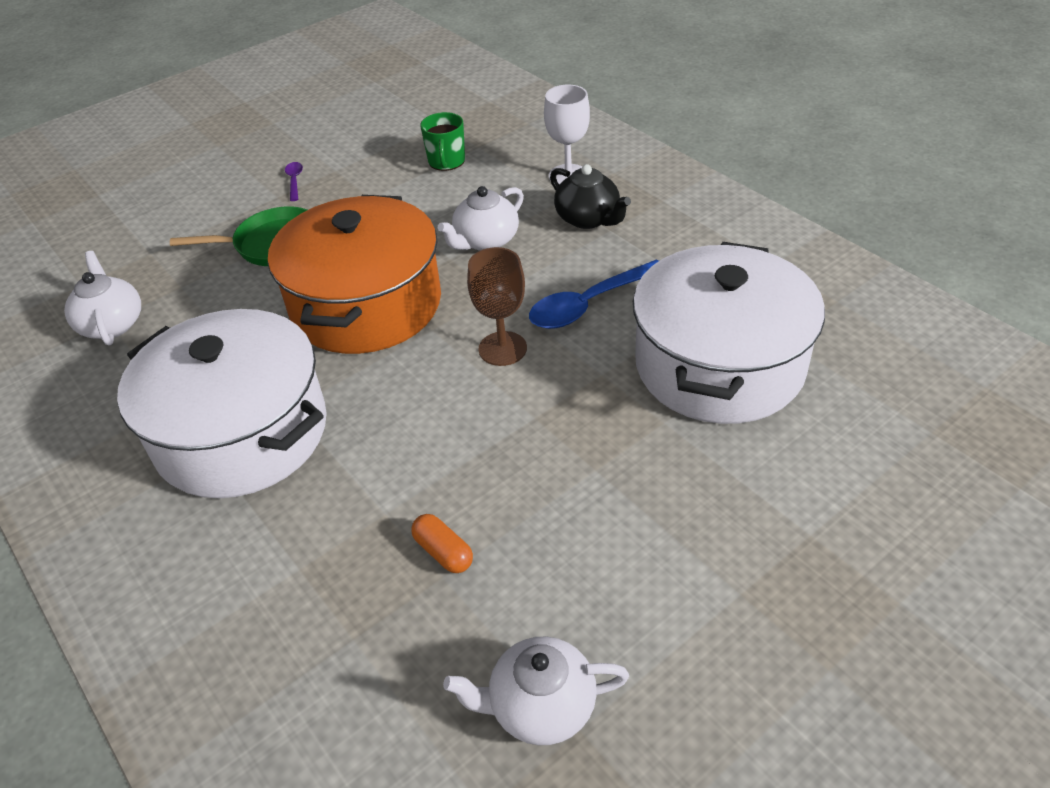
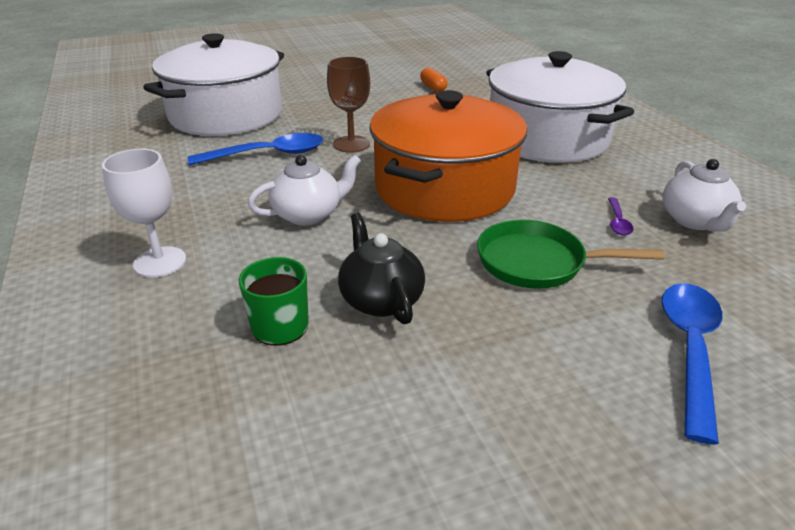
camera: 165 degrees left, 10 degrees down
(179, 208) = (690, 350): none -> blue spoon
(294, 181) = (512, 353): purple spoon -> purple spoon (617, 222)
(540, 706) = (411, 58): white teapot -> none
(588, 219) = (196, 212): black teapot -> black teapot (381, 300)

